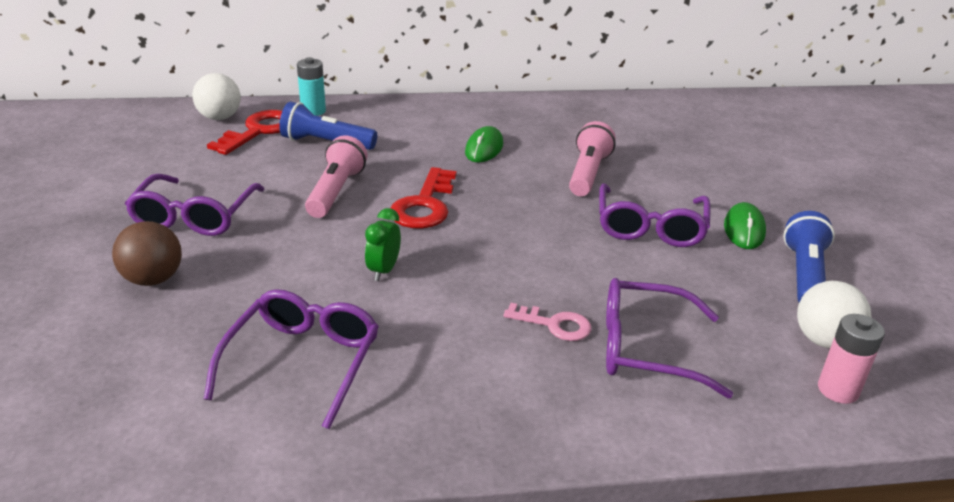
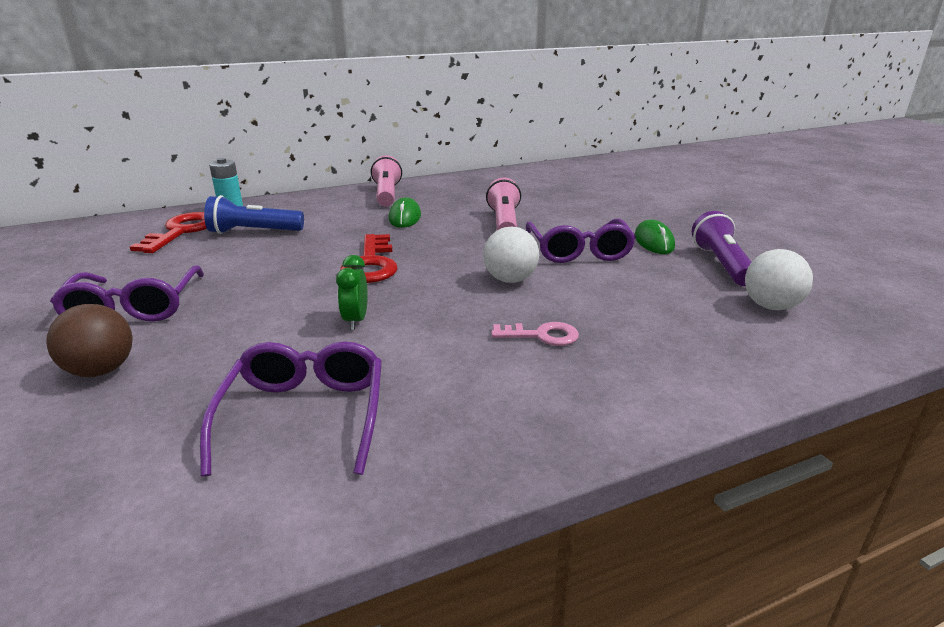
camera: 15 degrees left, 5 degrees down
(219, 118) = (136, 226): white ball -> white ball (510, 280)
(336, 192) = (279, 266): pink flashlight -> pink flashlight (387, 195)
(646, 349) = (633, 339): purple glasses -> none
(804, 275) = (721, 264): blue flashlight -> purple flashlight
(838, 390) = (809, 340): pink battery -> none

